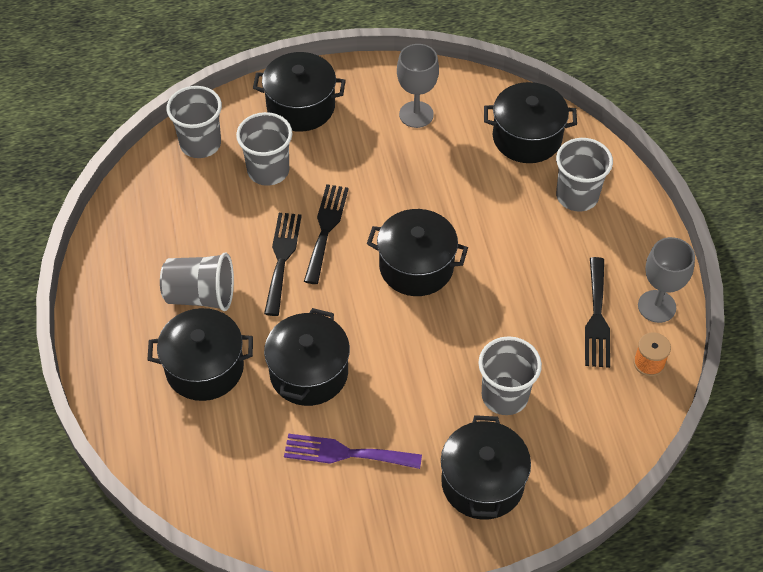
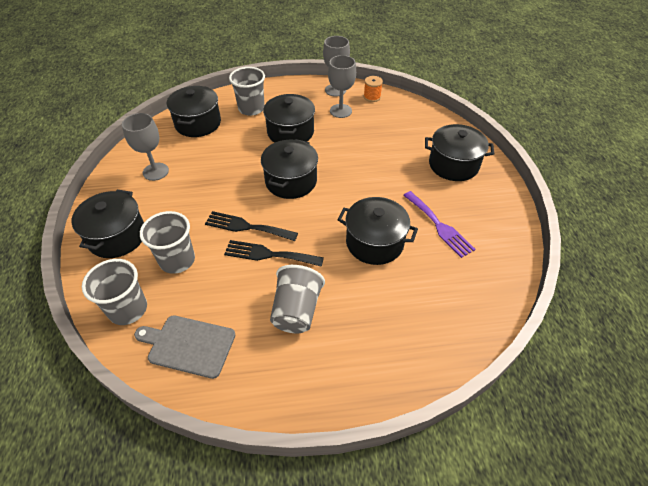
camera: 85 degrees left, 5 degrees down
(157, 205) = (188, 345): none -> grey cutting board
(204, 368) = (368, 308): black pot -> black pot (290, 132)
(345, 453) = (439, 226): purple fork -> purple fork turned 45 degrees counterclockwise
(504, 396) = (393, 150): grey cup -> none
(597, 318) = (340, 111): black fork -> grey goblet

